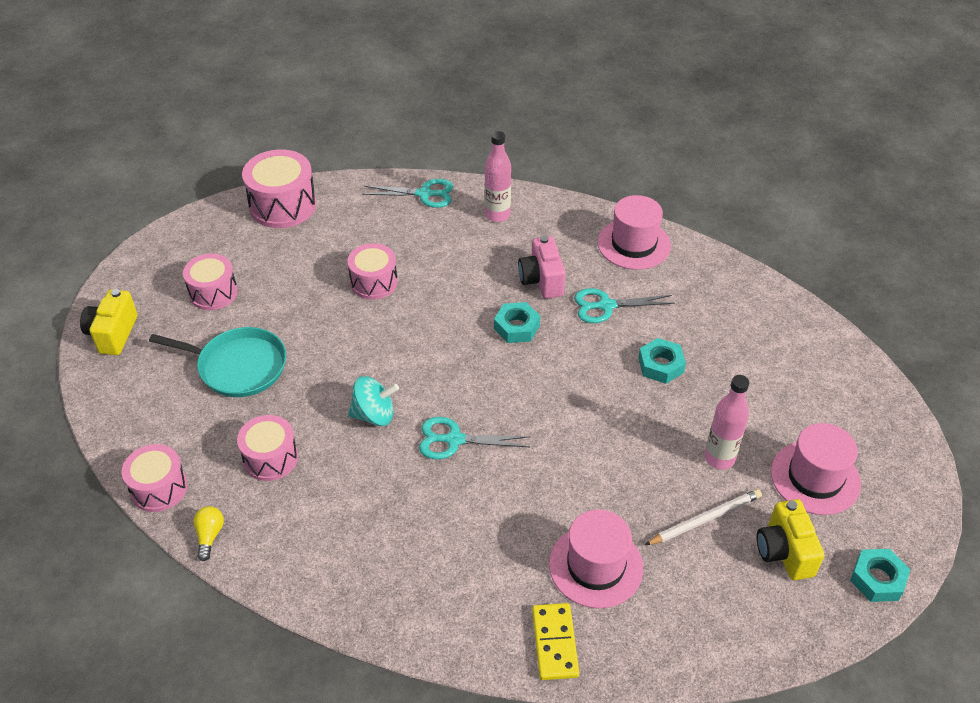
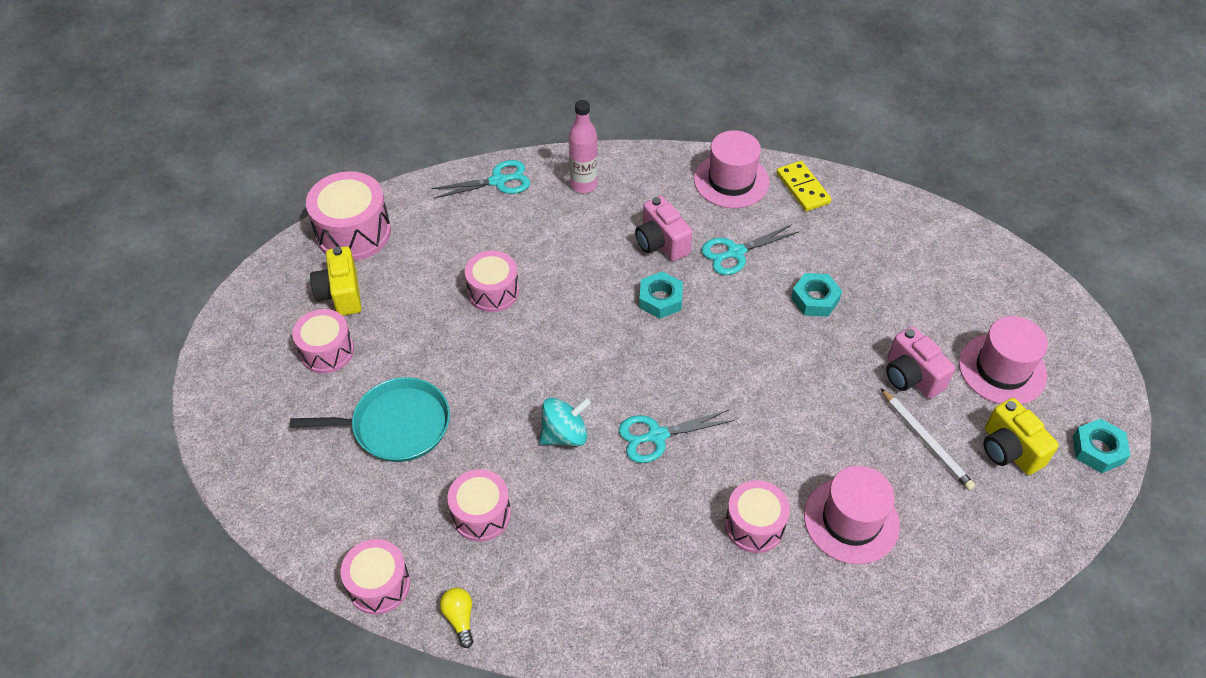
camera: 20 degrees left, 5 degrees up
(113, 334) = (238, 430): yellow camera -> yellow camera (341, 294)
(503, 542) = (754, 525): none -> pink drum
(555, 643) = (850, 610): yellow domino -> yellow domino (803, 188)
(705, 519) = (926, 441): white pencil -> white pencil turned 105 degrees clockwise
(719, 458) = (911, 376): pink bottle -> pink camera

